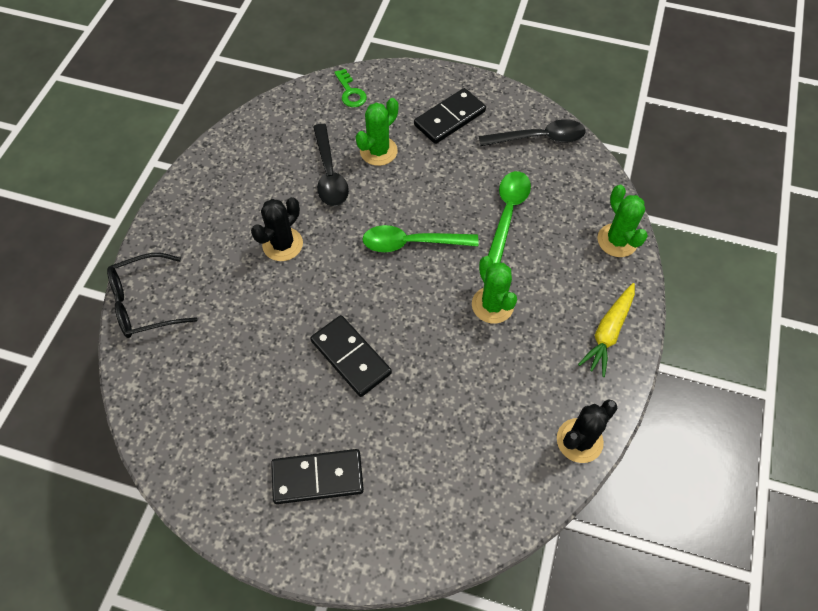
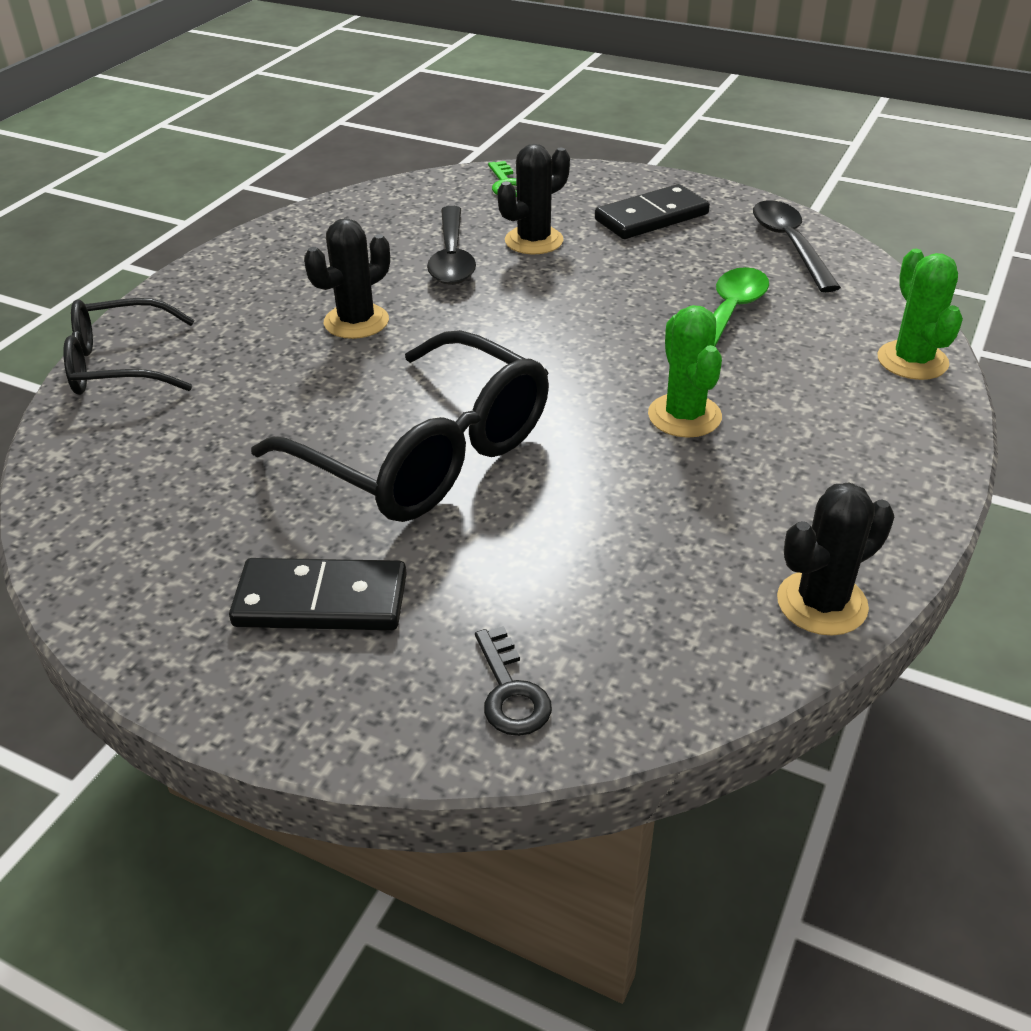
camera: 10 degrees right, 20 degrees down
(351, 357) = (427, 455): black domino -> black glasses
(378, 151) = (534, 241): green cactus -> black cactus
(412, 243) = (563, 336): green spoon -> none
(430, 525) = (510, 692): none -> black key
(539, 138) = (790, 245): black spoon -> black spoon turned 105 degrees counterclockwise
(608, 333) = (888, 467): yellow carrot -> none

